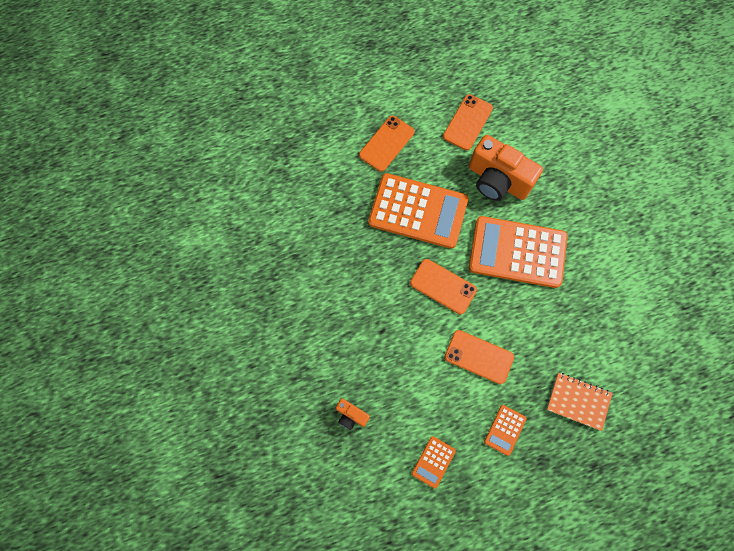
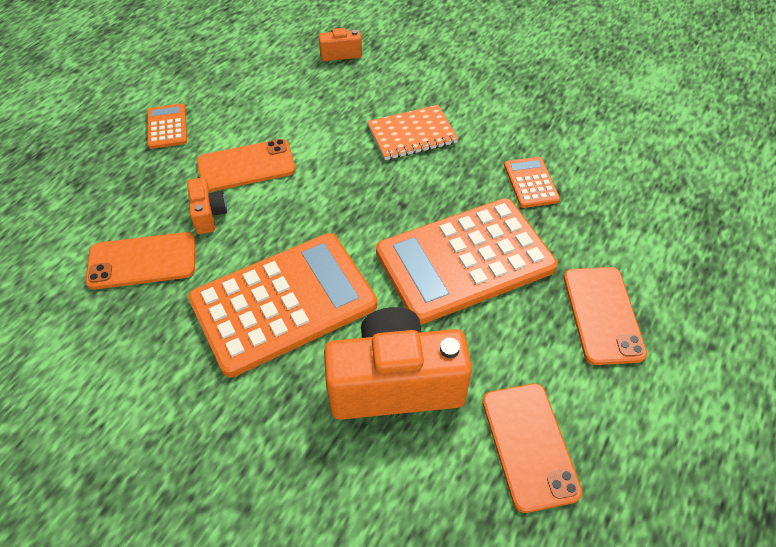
camera: 140 degrees right, 20 degrees down
(433, 462) = (228, 68): orange calculator -> orange calculator (531, 183)
(443, 286) = (350, 202): orange phone -> orange phone (142, 261)
(520, 335) = (208, 214): none -> orange camera
(578, 401) = (89, 196): orange notebook -> orange notebook (412, 134)

